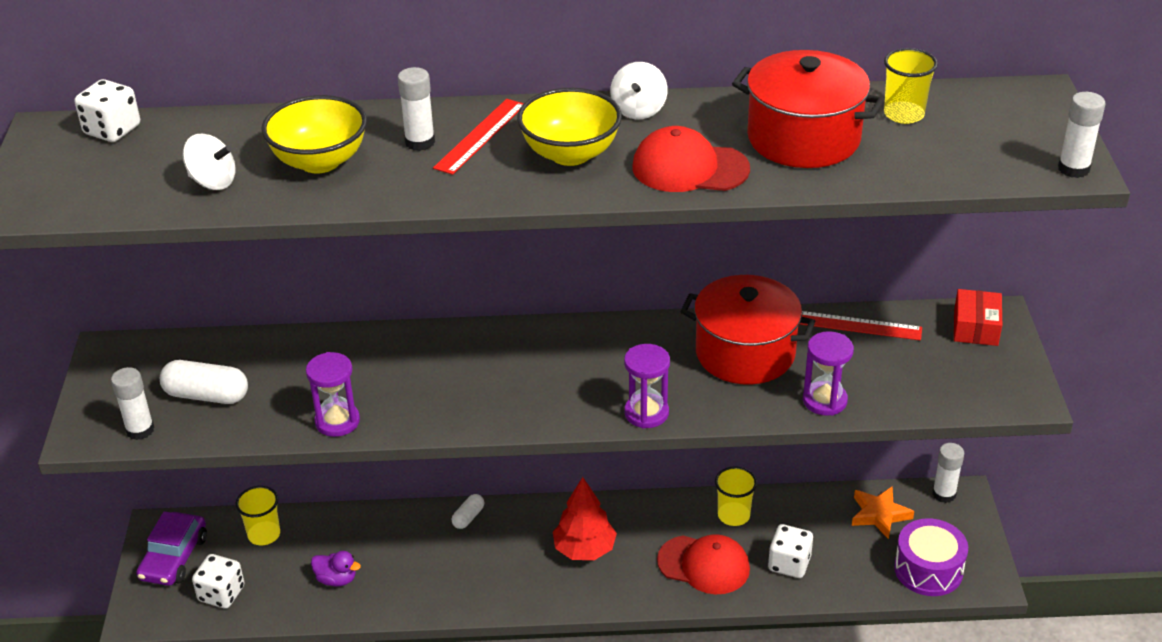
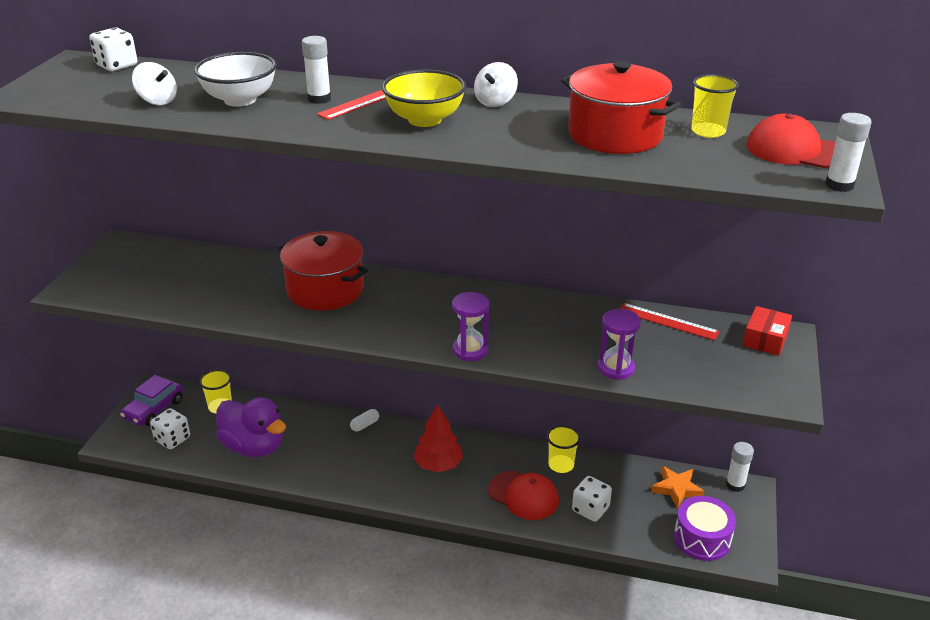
camera: 15 degrees right, 5 degrees down
(140, 430) = (107, 294): white glue stick -> none
(206, 395) = (164, 281): white capsule -> none
(320, 161) = (240, 100): yellow bowl -> white bowl
(336, 579) = (254, 447): purple duck -> purple duck, size x2.19
(337, 421) = (242, 313): purple hourglass -> none
(689, 168) = (511, 140): red cap -> red cap (795, 150)
(745, 353) = (567, 324): red pot -> red pot (325, 290)

